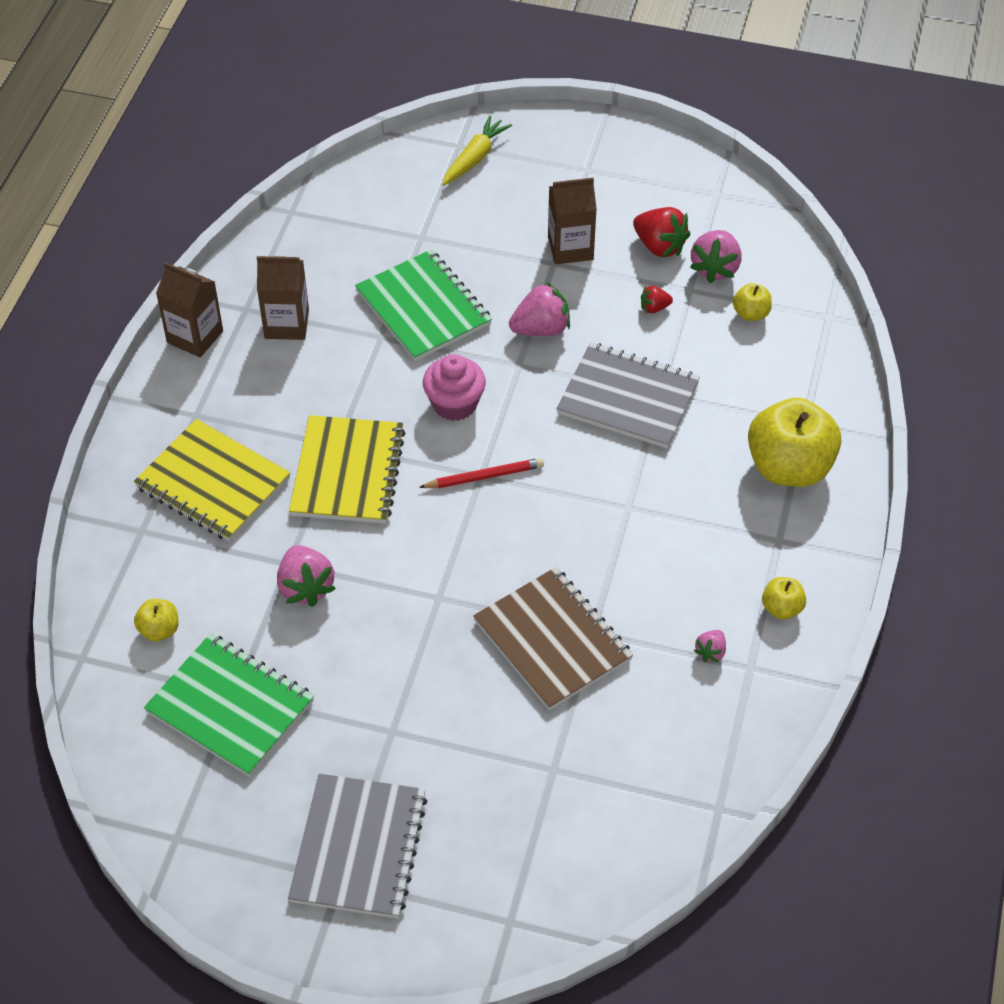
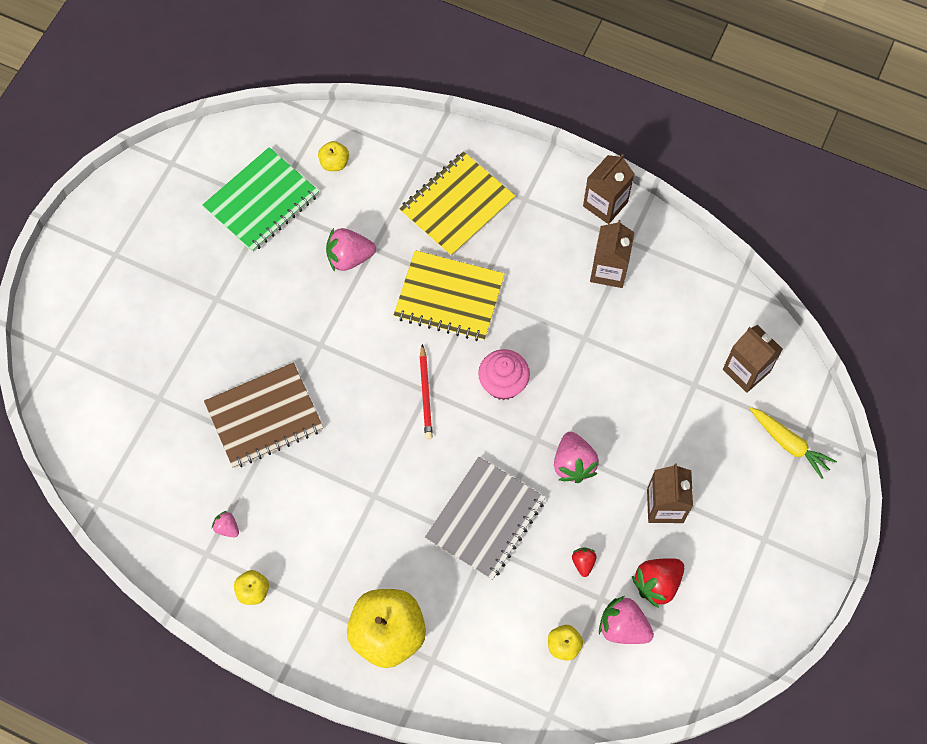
camera: 100 degrees right, 15 degrees up
(359, 848) = (134, 268): grey notebook -> none
(395, 197) = (746, 370): none -> brown carton
(423, 308) = (611, 375): green notebook -> none

